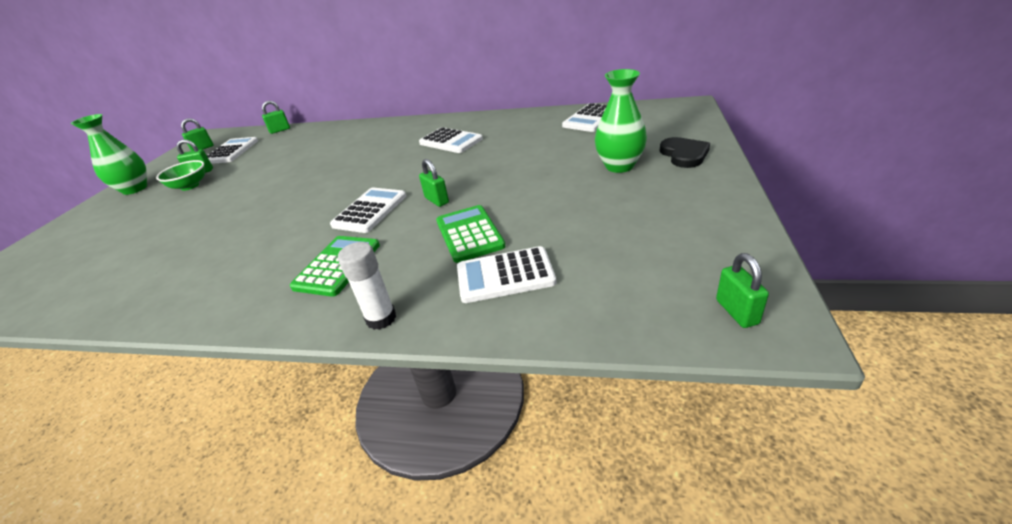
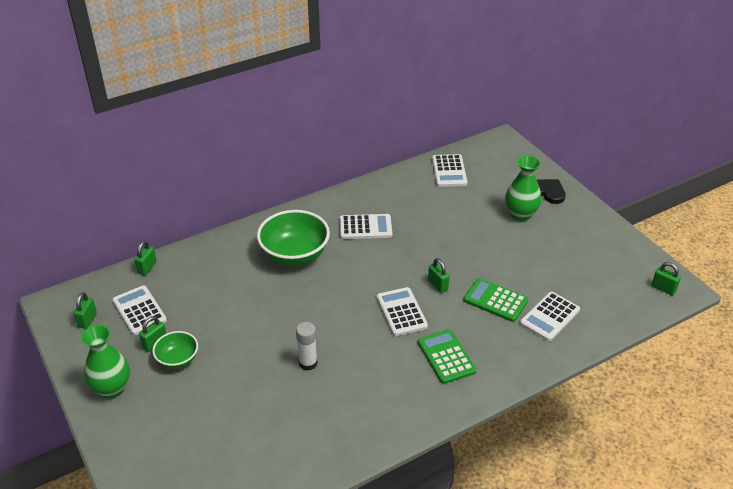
camera: 45 degrees left, 5 degrees up
(369, 146) = (295, 255): none -> green bowl
(381, 318) = (521, 370): white glue stick -> white glue stick (308, 363)
(437, 200) = (438, 285): green padlock -> green padlock turned 45 degrees clockwise

